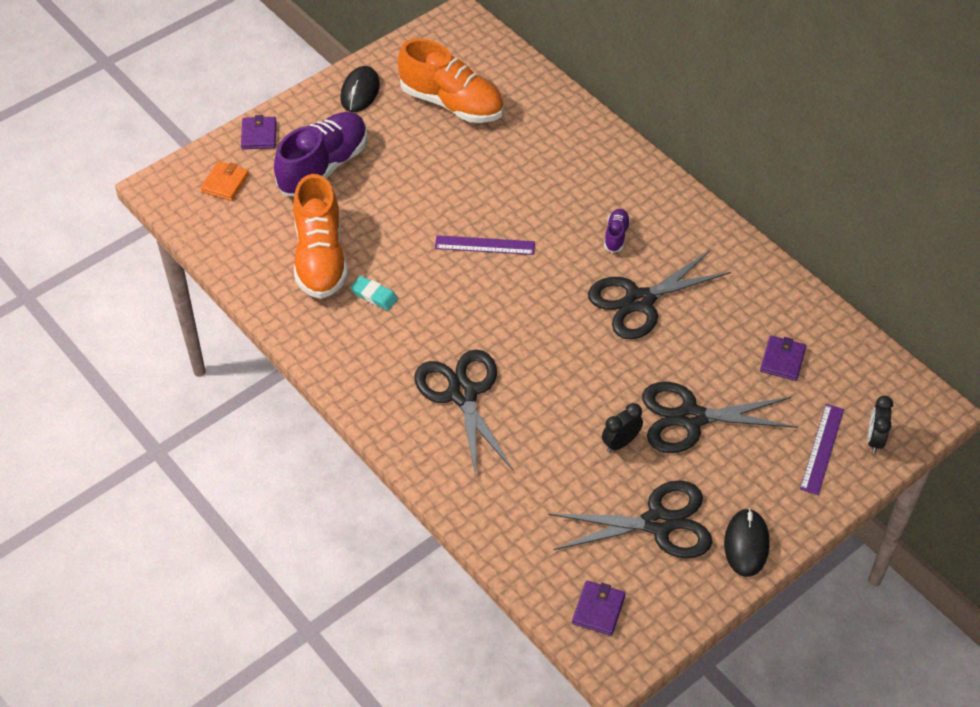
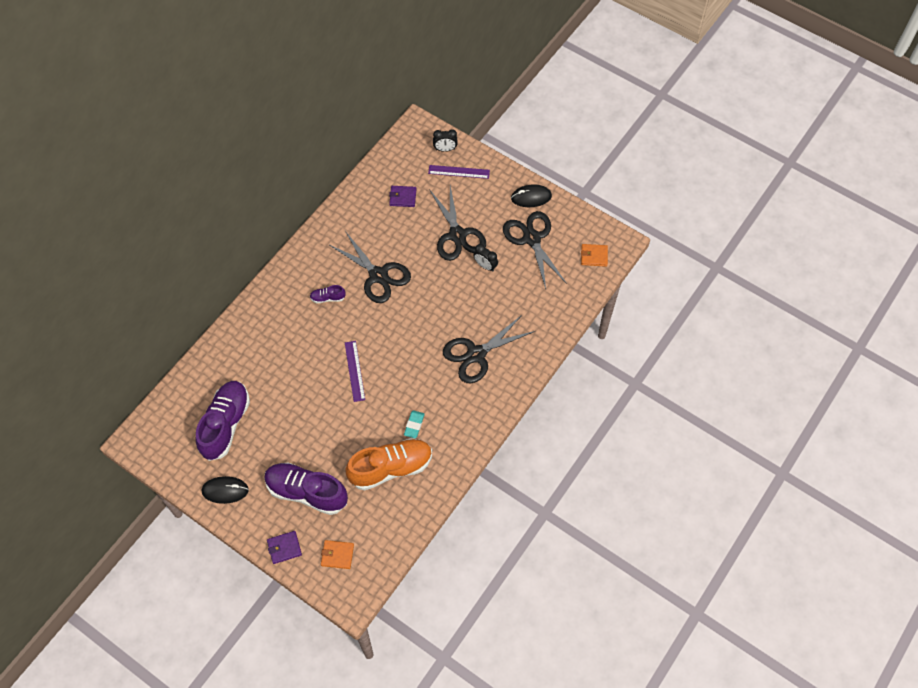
camera: 105 degrees left, 10 degrees up
(452, 103) = (225, 424): orange shoe -> purple shoe
(598, 609) = (594, 256): purple wallet -> orange wallet

